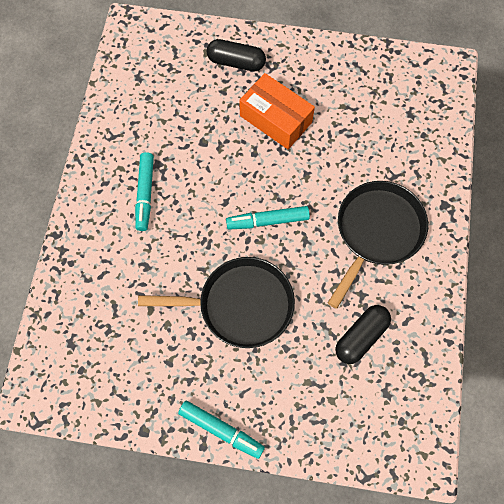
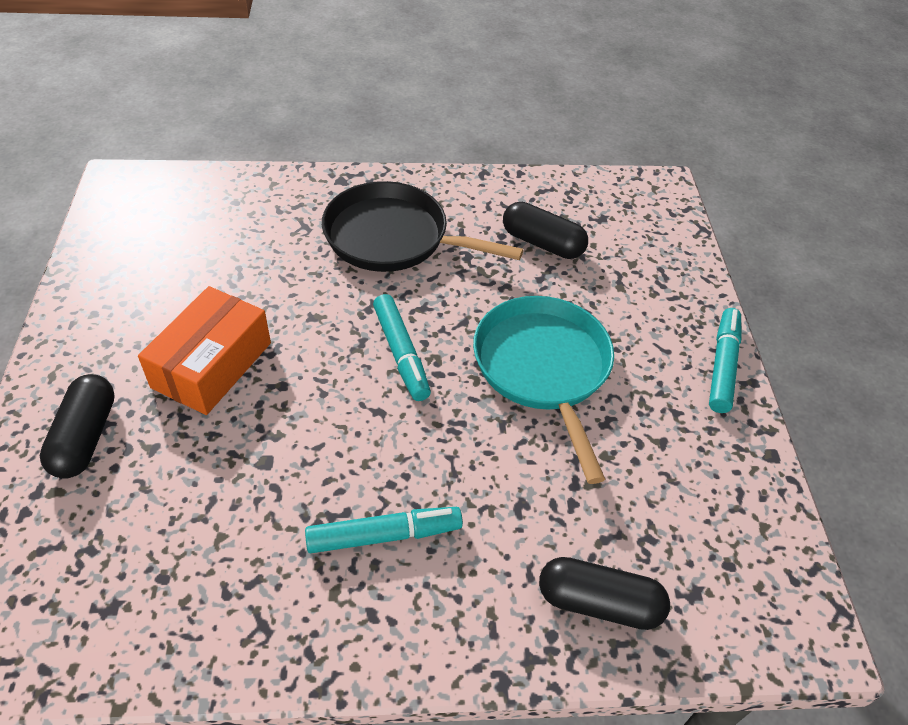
camera: 105 degrees left, 20 degrees down
(80, 291) = (599, 603): none -> black capsule
(240, 305) = (543, 369): black pan -> turquoise pan

